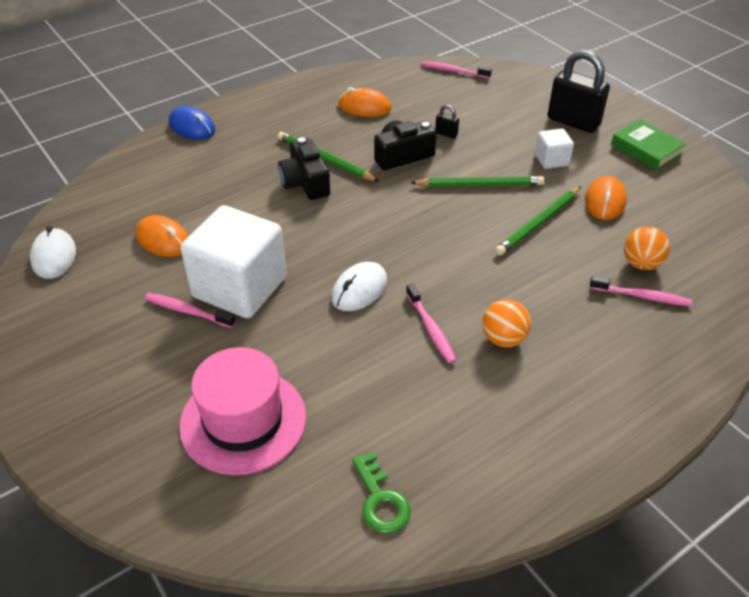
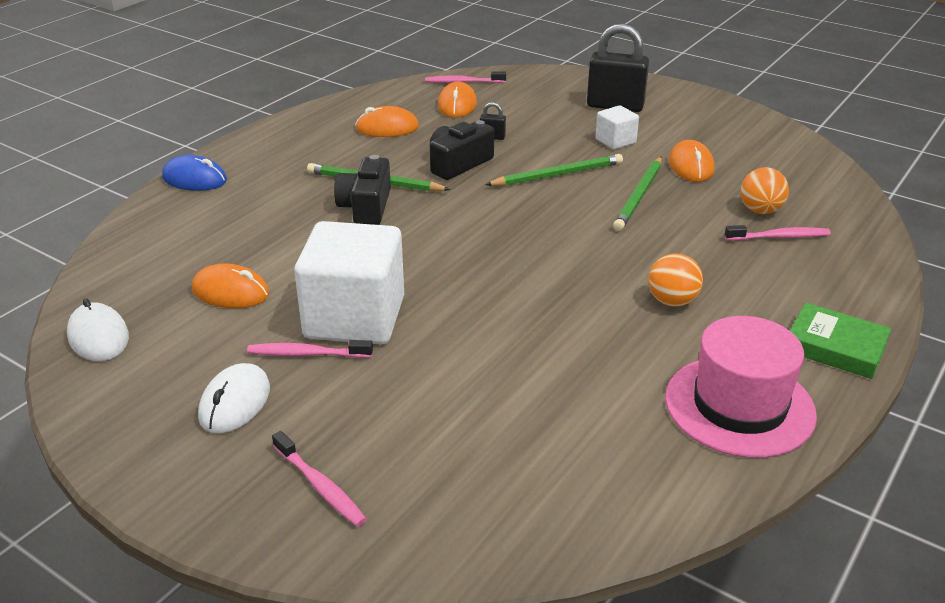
camera: 20 degrees left, 10 degrees down
(243, 421) = (443, 441): pink hat -> pink hat (739, 406)
(305, 182) = (366, 207): black camera -> black camera turned 45 degrees clockwise
(359, 289) = (492, 291): white mouse -> white mouse (235, 403)
(380, 500) = (644, 473): green key -> none
(431, 329) = (592, 309): pink toothbrush -> pink toothbrush (320, 486)
(435, 94) = (457, 105): none -> orange mouse
(646, 149) = (700, 117): green book -> green book (835, 347)

